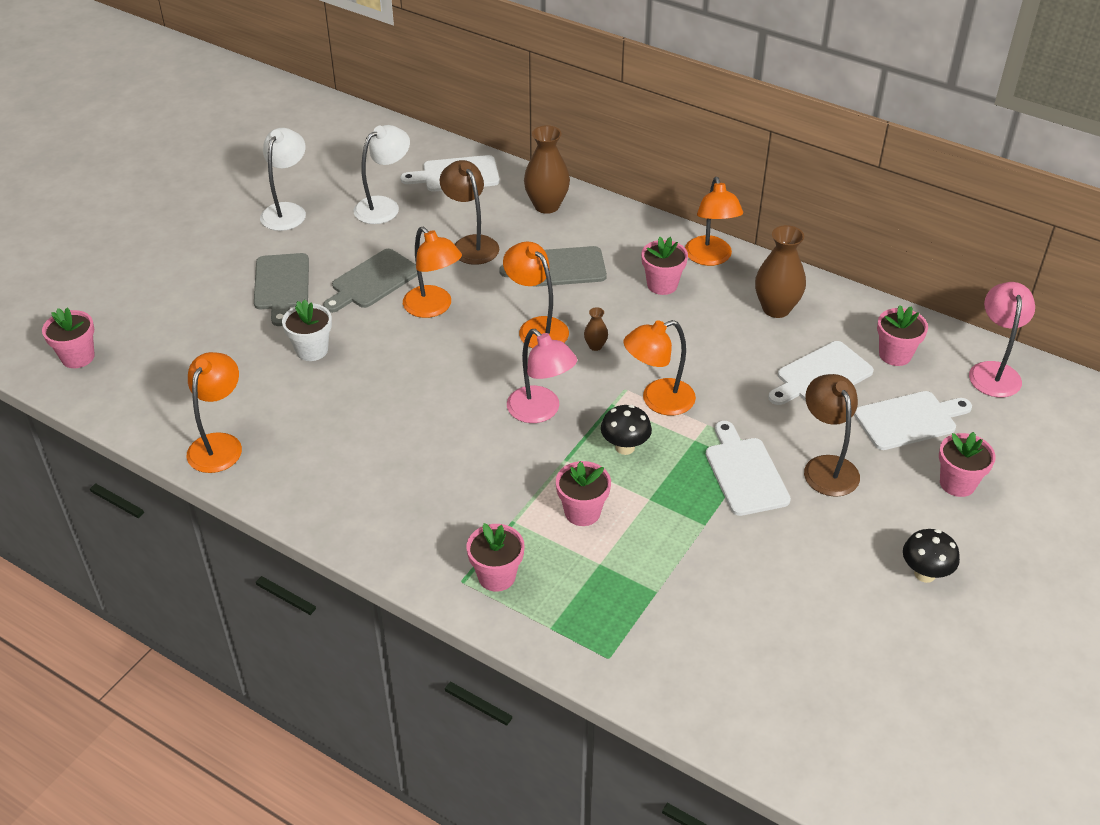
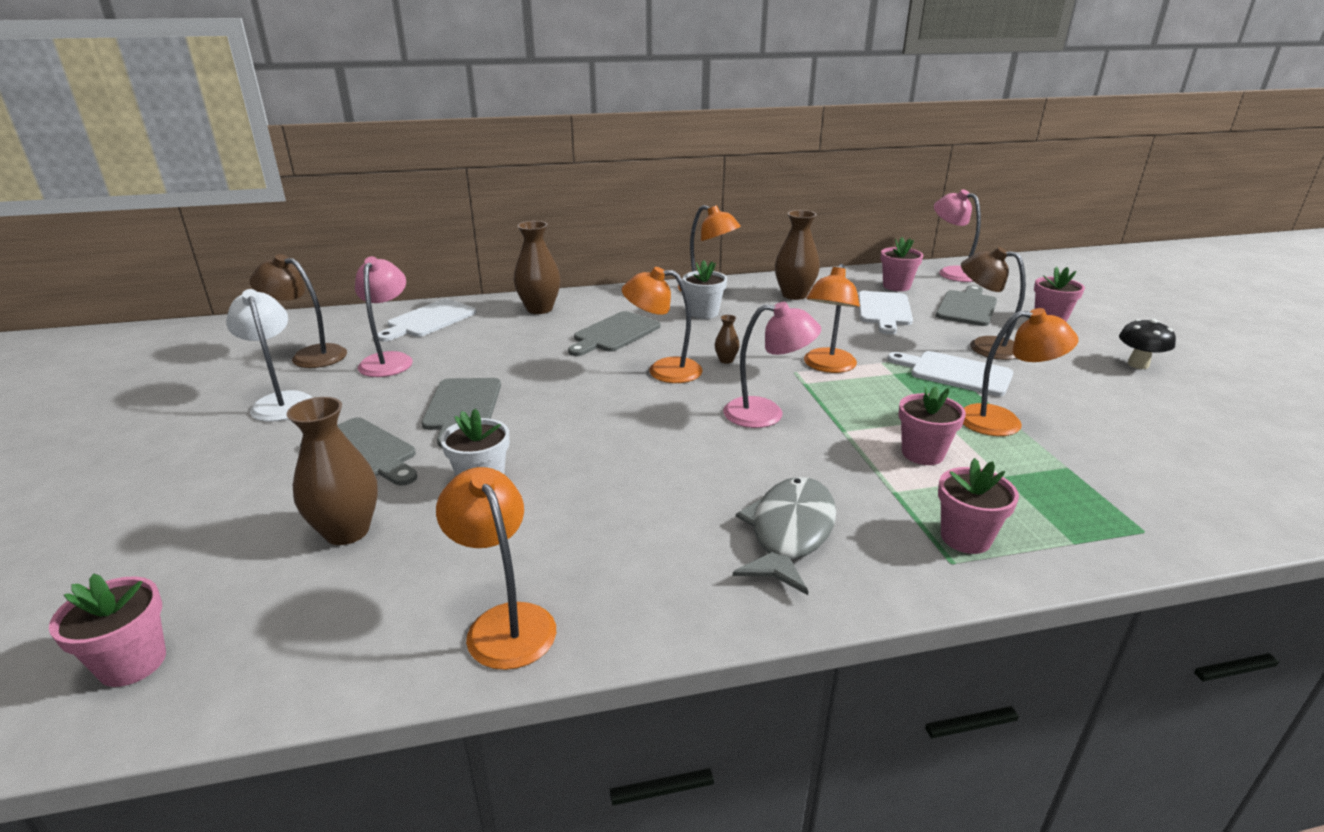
camera: 45 degrees left, 15 degrees down
(218, 339) = (347, 531): none -> brown vase
(384, 206) = (389, 360): white lamp -> pink lamp
(411, 499) = (789, 533): none -> grey fish
(433, 308) = (554, 398): orange lamp -> orange lamp (1003, 422)
(471, 244) = (516, 350): brown lamp -> brown lamp (310, 355)
(625, 447) = (863, 401): black mushroom -> none
(662, 285) = (703, 313): pink flower pot -> white flower pot
(909, 420) = (967, 307): white cutting board -> grey cutting board

